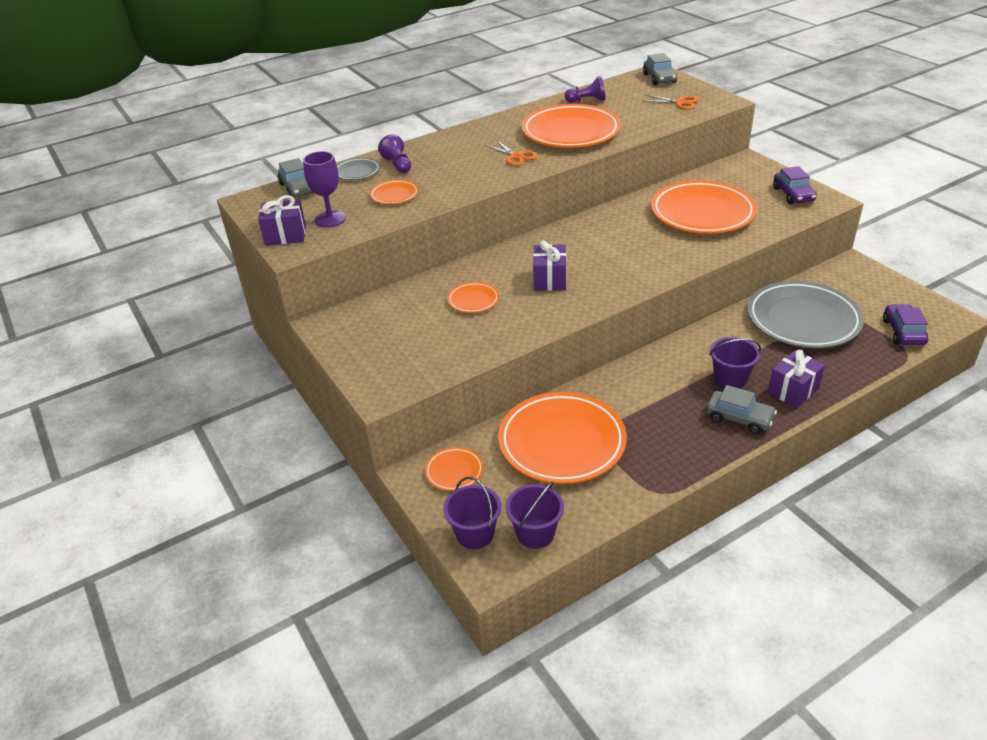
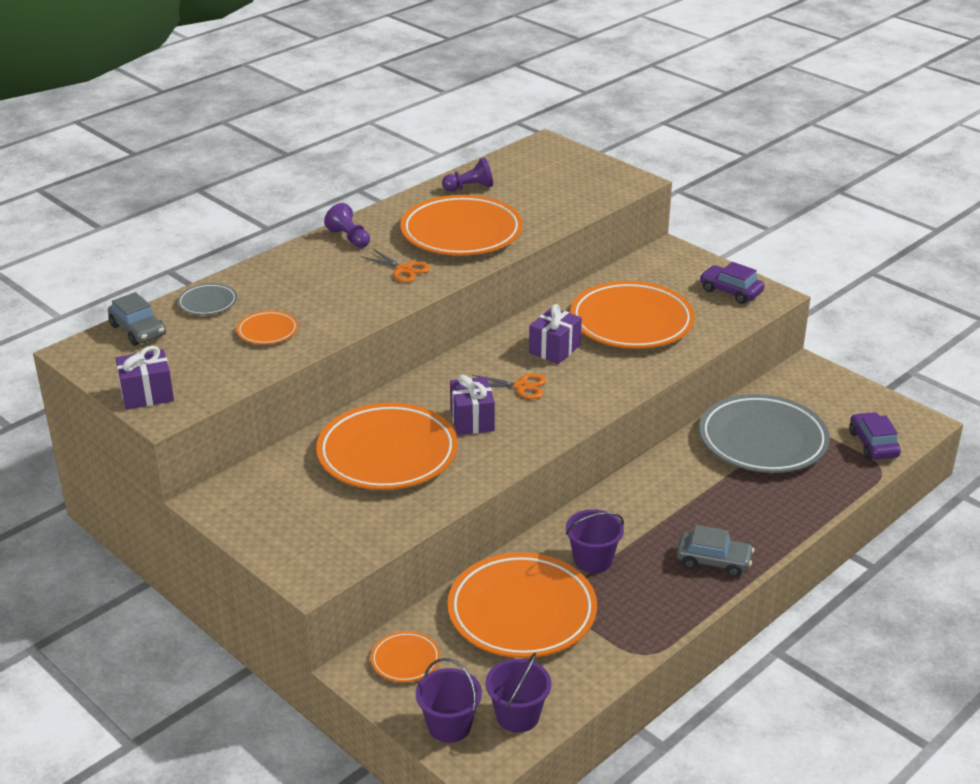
camera: 15 degrees left, 5 degrees down
(330, 219) = (197, 369): purple goblet -> none
(398, 165) = (257, 290): purple pawn -> purple pawn (349, 238)
(473, 300) = (387, 454): orange plate -> orange plate, size x2.23
(659, 78) = (550, 152): grey car -> none
(680, 103) = (583, 186): orange scissors -> orange scissors (521, 386)
(730, 379) = (695, 518): purple bucket -> purple bucket (593, 560)
(793, 195) = (730, 291): purple car -> purple car turned 150 degrees clockwise
(793, 390) = (766, 524): purple gift -> purple gift (554, 349)

